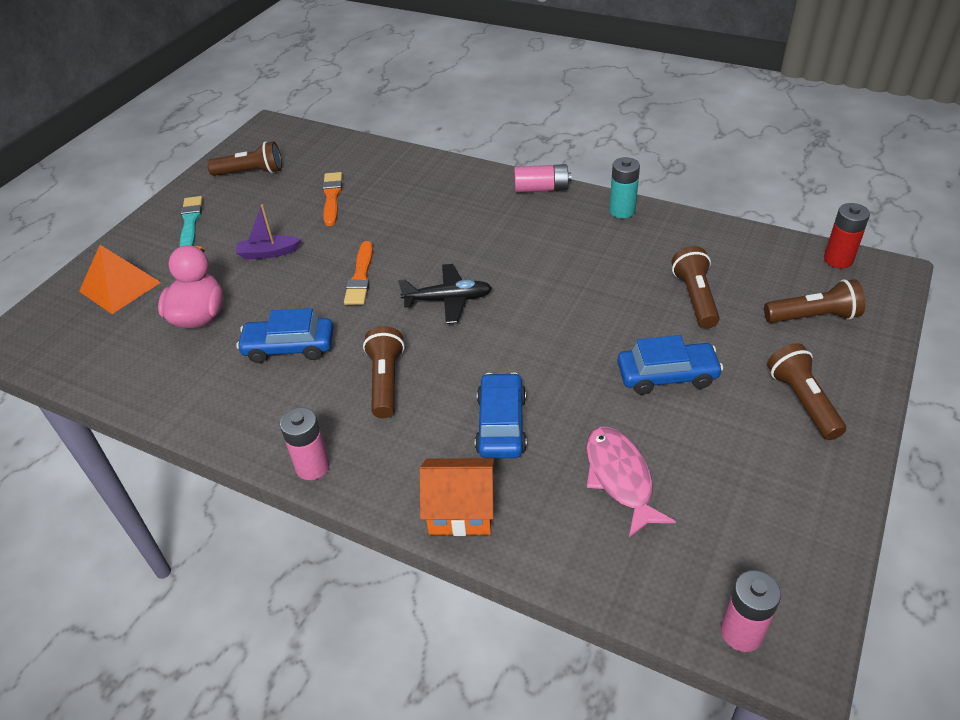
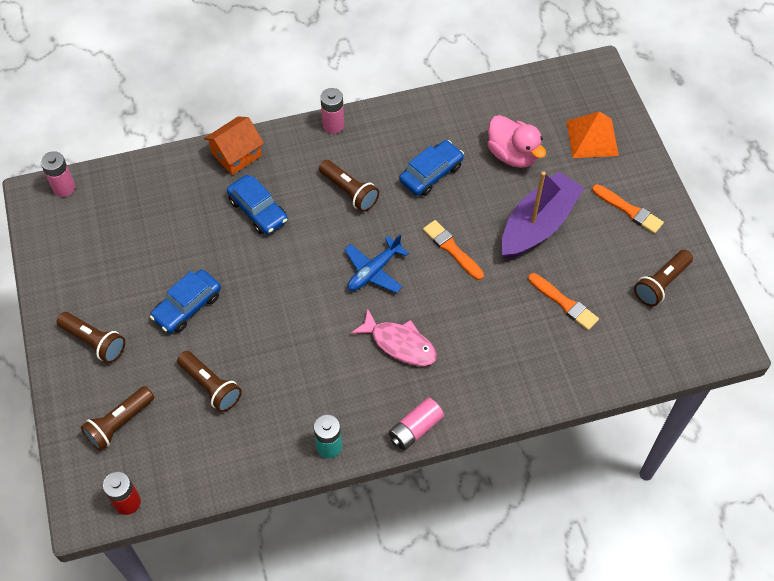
camera: 135 degrees right, 15 degrees up
(190, 222) = (629, 210): turquoise brush -> orange brush
(268, 253) = (538, 224): purple boat -> purple boat, size x2.08
(448, 300) = (374, 271): black plane -> blue plane
(620, 478) = (169, 223): pink fish -> pink fish (399, 344)

